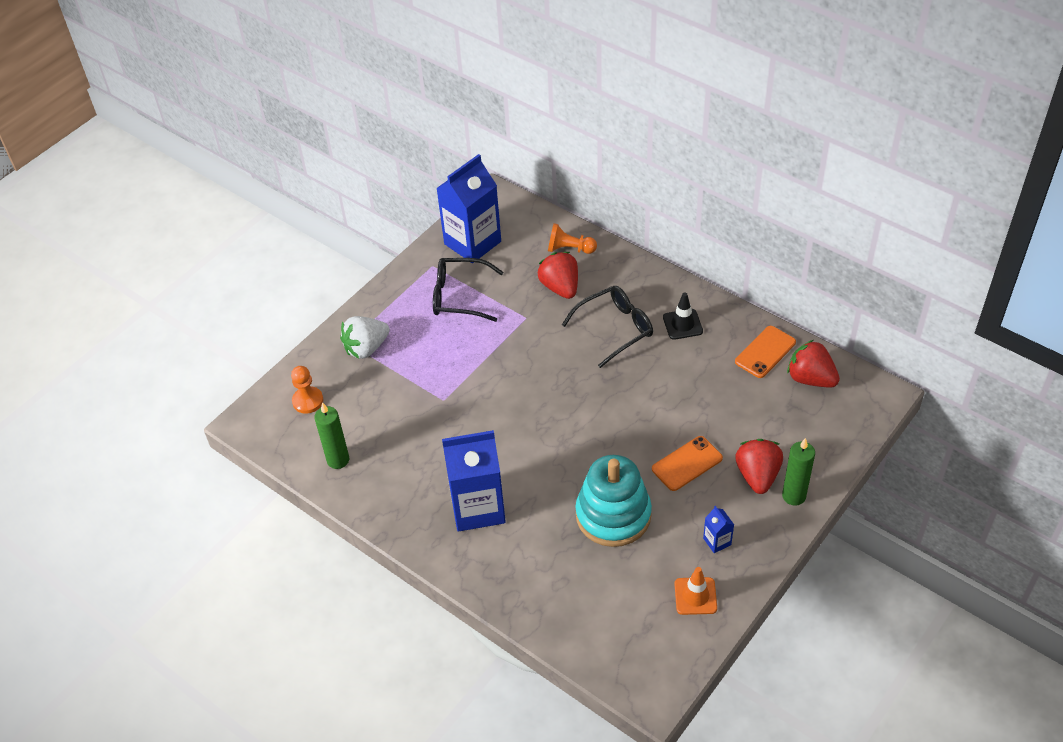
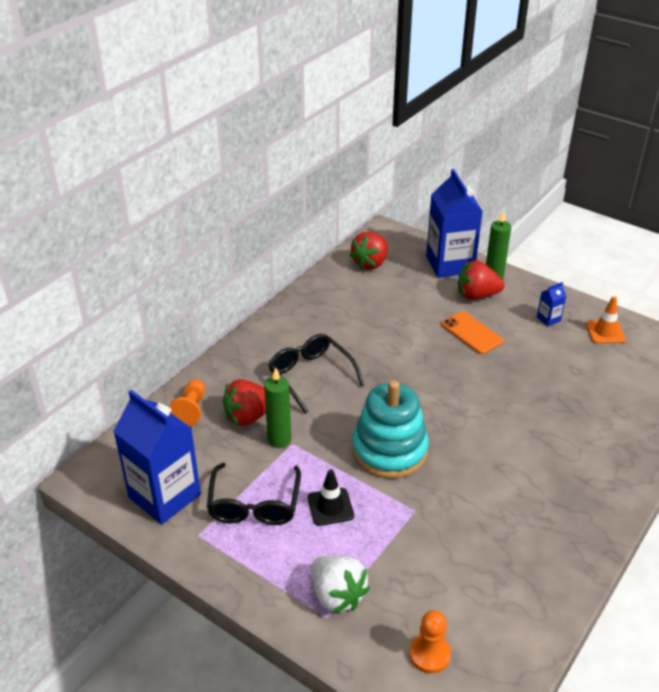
camera: 95 degrees left, 10 degrees down
(338, 460) = (517, 608): green candle -> green candle (279, 440)
(477, 507) = (553, 473): blue carton -> blue carton (450, 264)
(613, 515) = (537, 378): turquoise stacking toy -> turquoise stacking toy (389, 450)
(682, 324) = (306, 331): black traffic cone -> black traffic cone (330, 507)
(765, 352) = (341, 285): orange phone -> none

